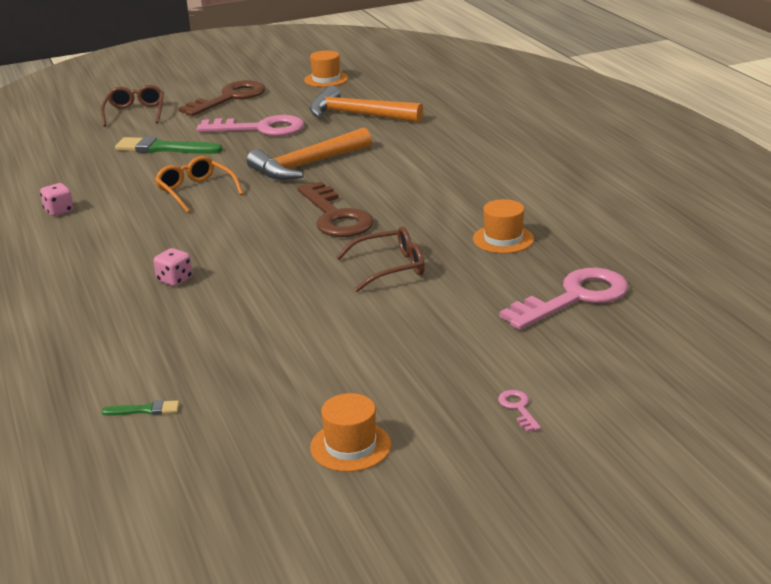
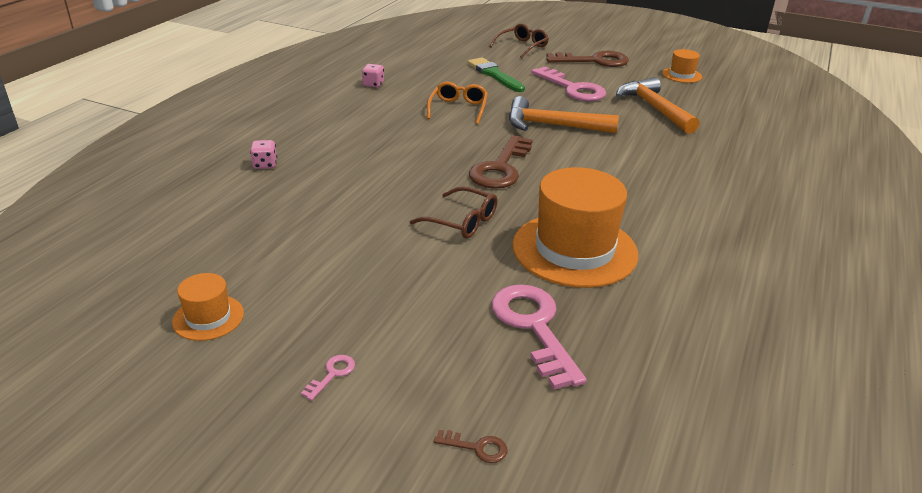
camera: 45 degrees right, 5 degrees up
(145, 410) = (182, 219): green brush -> none
(175, 280) = (342, 155): pink dice -> pink dice (265, 165)
(503, 239) = (574, 249): orange hat -> orange hat, size x2.10
(575, 298) = (534, 327): pink key -> pink key turned 120 degrees counterclockwise
(677, 376) = (477, 447): none -> brown key

